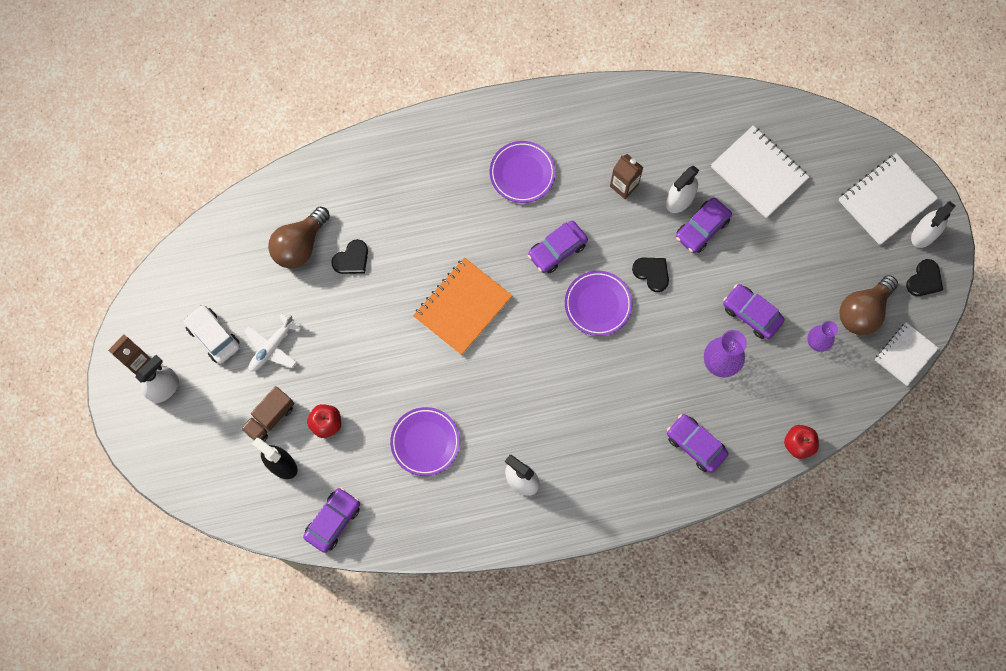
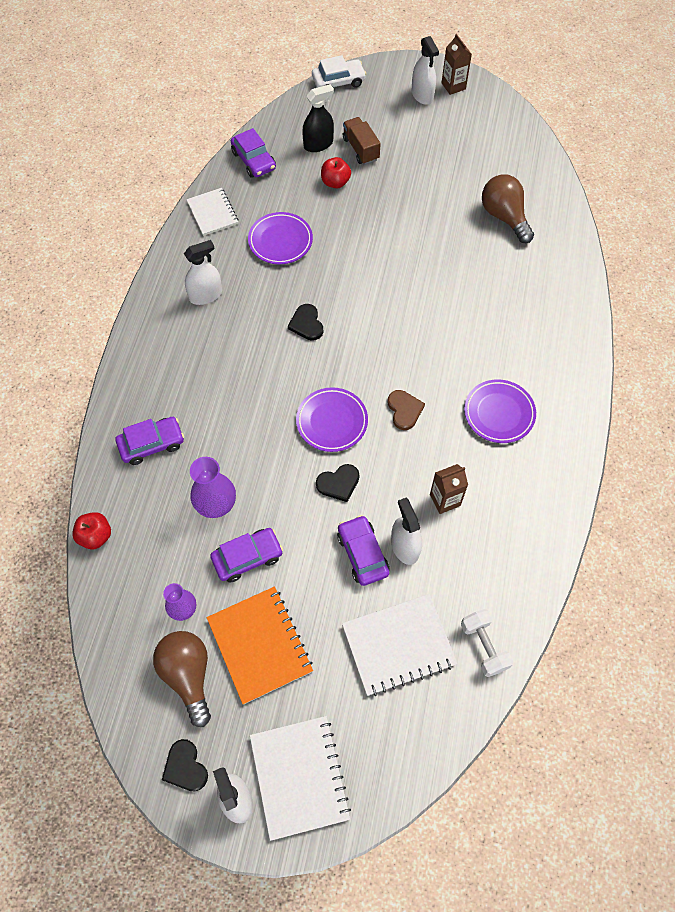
camera: 115 degrees right, 10 degrees down
(213, 336) = (450, 136): white car -> white car (338, 82)
(272, 347) = (420, 169): white plane -> none
(352, 259) = (473, 248): black heart -> black heart (306, 324)
(462, 307) = (386, 312): orange notebook -> orange notebook (260, 645)
(557, 250) = (404, 410): purple car -> brown heart
(727, 114) = (484, 646): none -> white dumbbell
(905, 354) = (118, 695): white notebook -> white notebook (212, 213)

